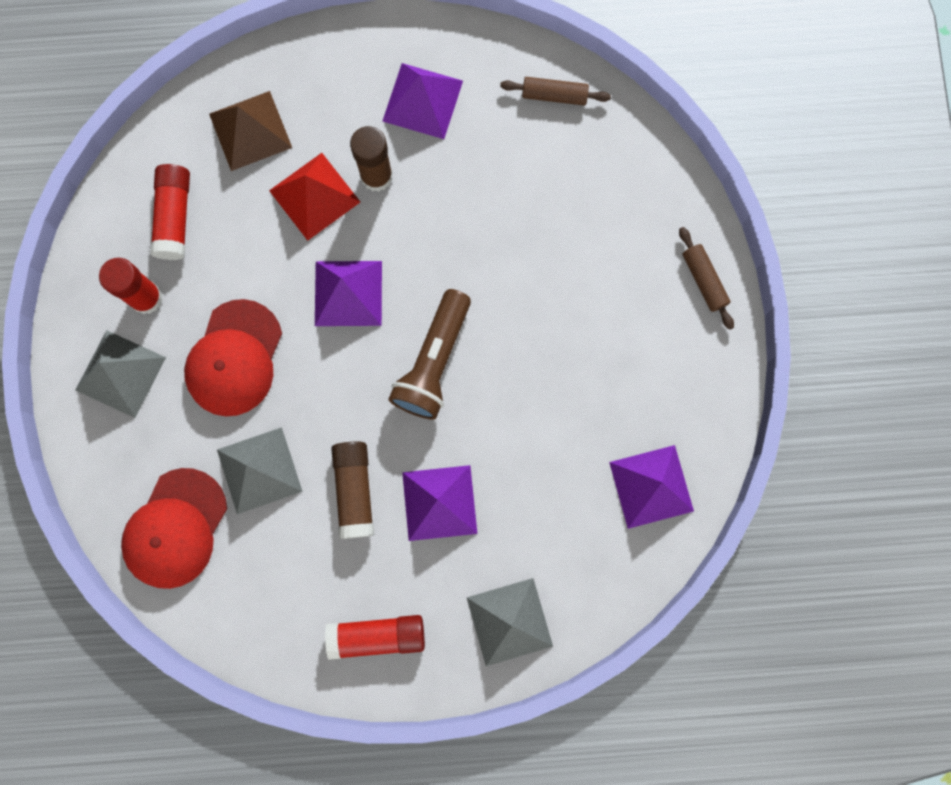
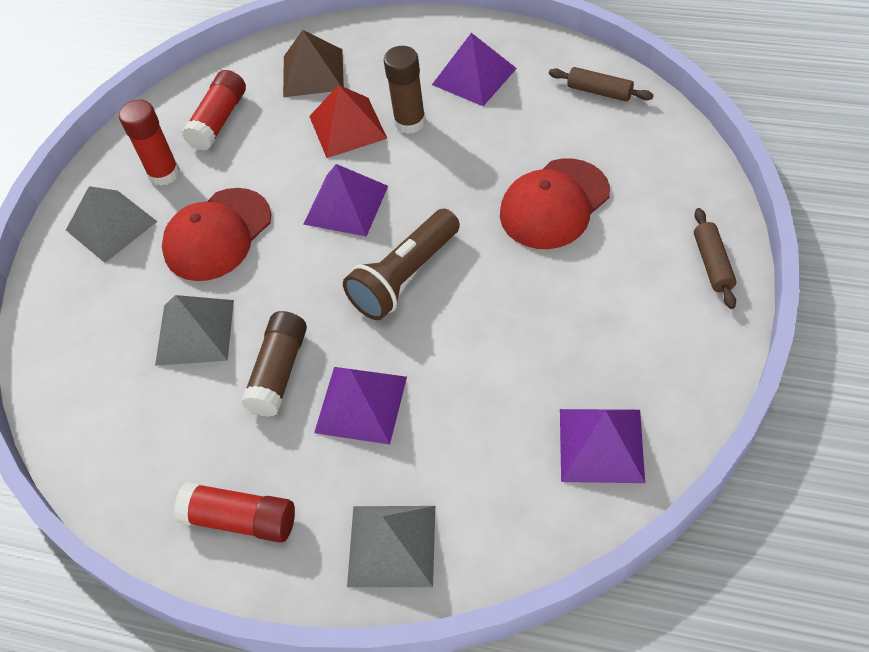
camera: 25 degrees right, 25 degrees down
(175, 528) = (91, 364): red cap -> red cap (554, 204)

